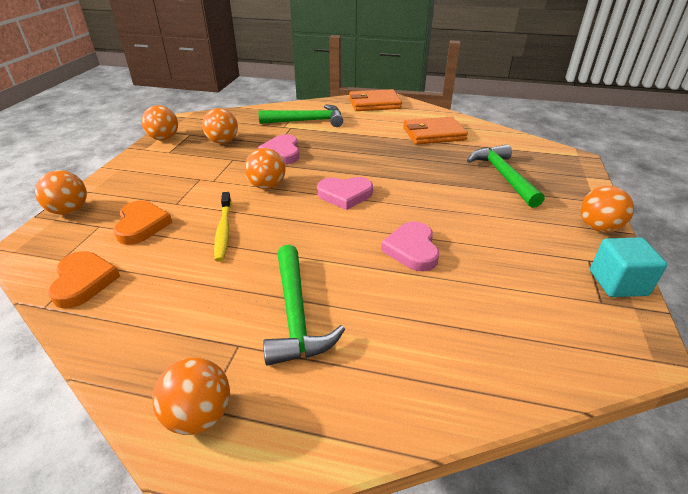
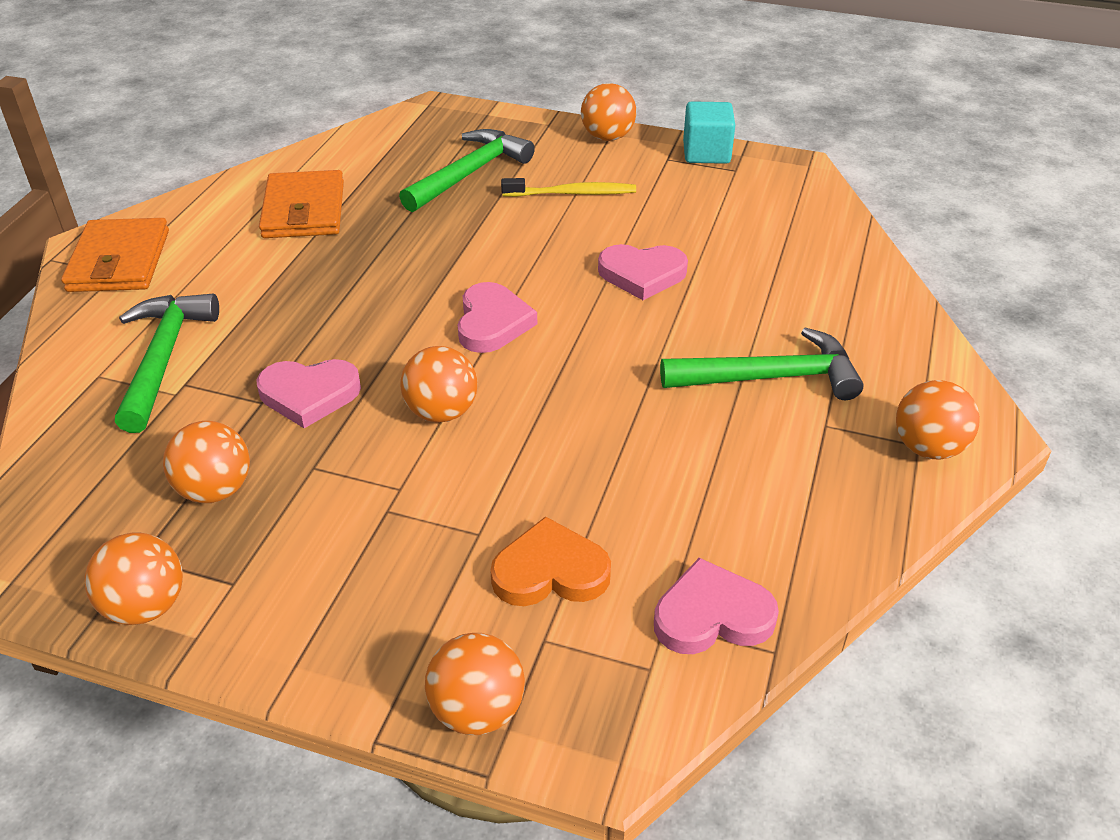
camera: 85 degrees left, 5 degrees up
(83, 282) = (712, 615): orange heart -> pink heart
(223, 231) = (580, 458): yellow toothbrush -> yellow toothbrush (572, 193)
(503, 176) = (470, 173): green hammer -> green hammer turned 135 degrees clockwise

